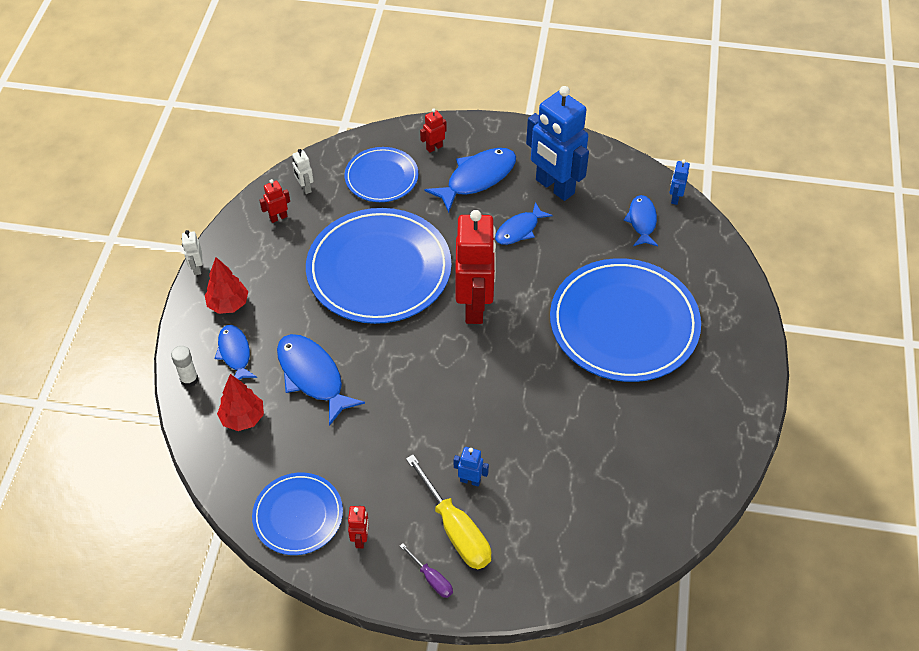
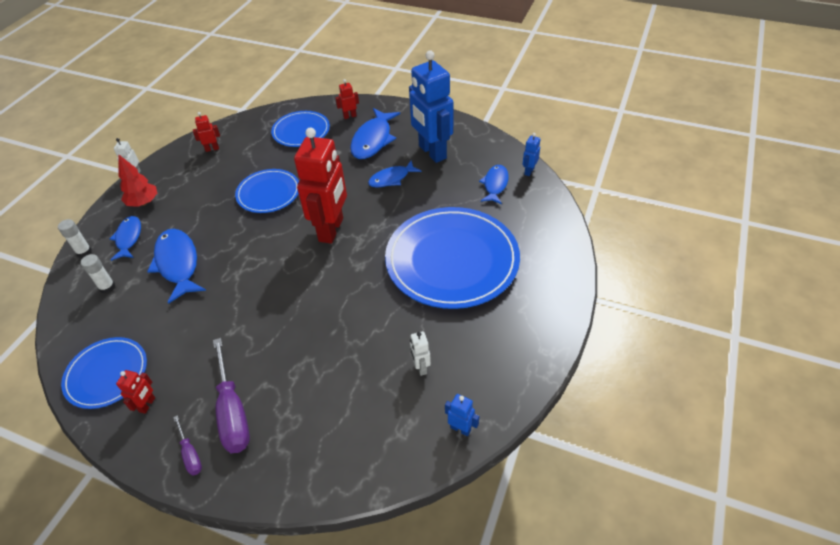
camera: 15 degrees right, 5 degrees down
(243, 418) = (107, 287): red tree -> white glue stick
(305, 188) = (241, 132): white robot -> white robot (420, 367)
(379, 270) = (268, 193): blue plate -> blue plate, size x0.54
(456, 530) = (233, 413): yellow screwdriver -> purple screwdriver
(470, 480) = (265, 370): blue robot -> blue robot (460, 428)
(477, 178) = (373, 140): blue fish -> blue fish turned 135 degrees clockwise

